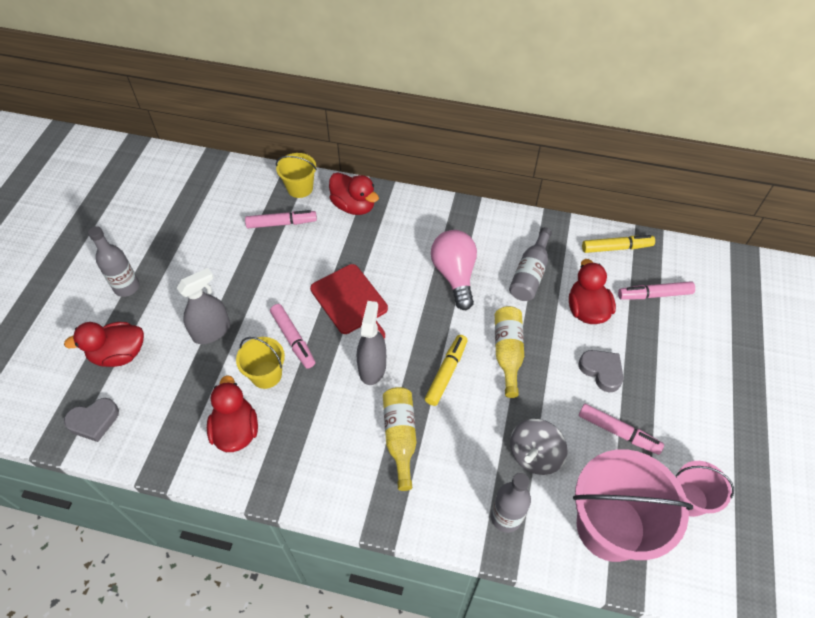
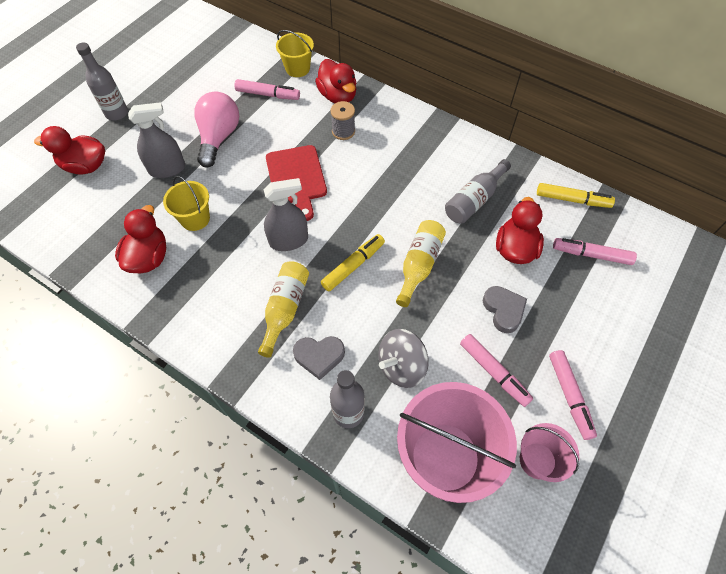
camera: 20 degrees right, 5 degrees up
(94, 421) = (41, 214): grey heart -> grey heart (319, 356)
(293, 339) = (232, 195): pink marker -> pink marker (569, 395)
(372, 367) = (289, 240): grey spray bottle -> grey spray bottle turned 45 degrees clockwise
(376, 241) = (343, 131): none -> grey spool
(454, 275) = (401, 181): pink light bulb -> pink light bulb (219, 137)

